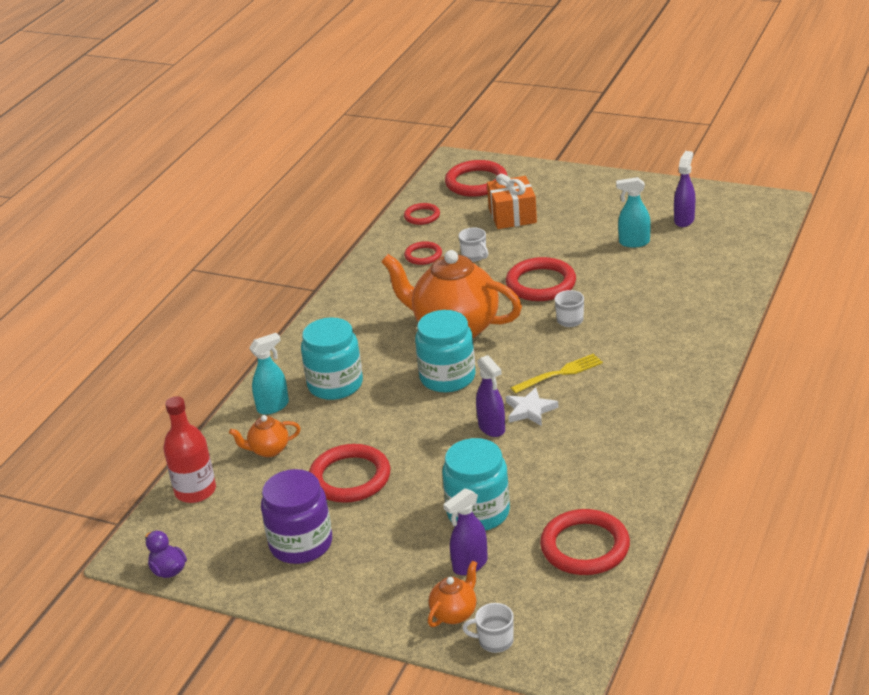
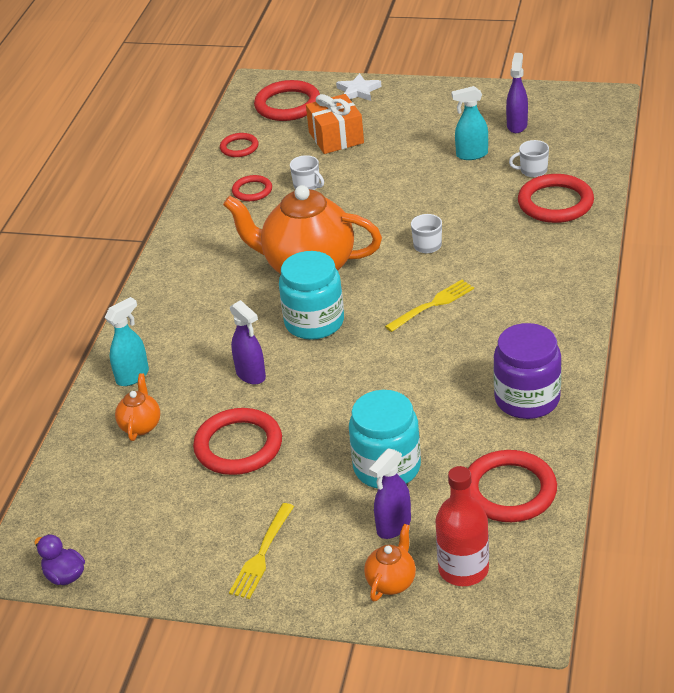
camera: 10 degrees left, 5 degrees up
(195, 491) = (71, 481): red bottle -> red bottle (463, 569)
(268, 450) = (141, 426): orange teapot -> orange teapot turned 120 degrees clockwise
(301, 544) = (204, 526): purple jar -> purple jar (527, 399)
(335, 384) = (194, 344): turquoise jar -> none
(345, 574) = (262, 554): none -> yellow fork
(492, 428) = (376, 372): purple spray bottle -> purple spray bottle (251, 375)
(495, 641) = (442, 606): white mug -> white mug (533, 170)
(530, 410) = (412, 348): white star -> white star (358, 91)
(541, 284) = (386, 209): red ring -> red ring (555, 203)

